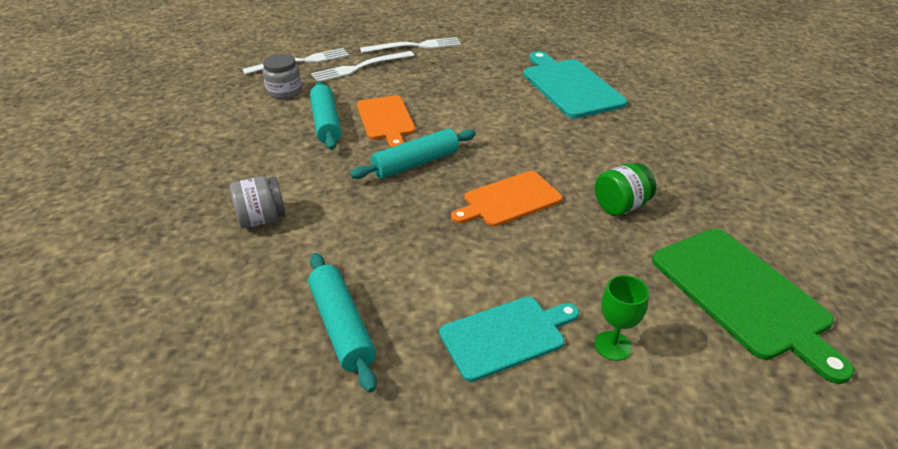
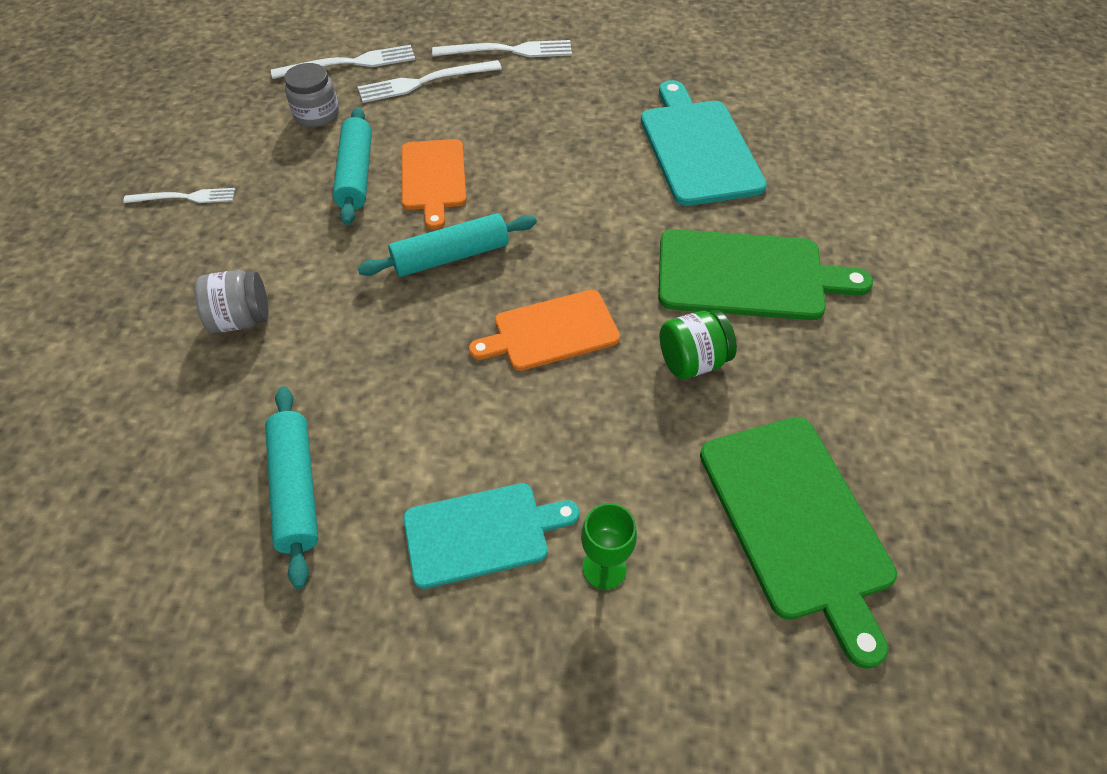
camera: 10 degrees right, 15 degrees up
(194, 149) = (184, 197): none -> white fork
(637, 152) = (748, 276): none -> green cutting board

